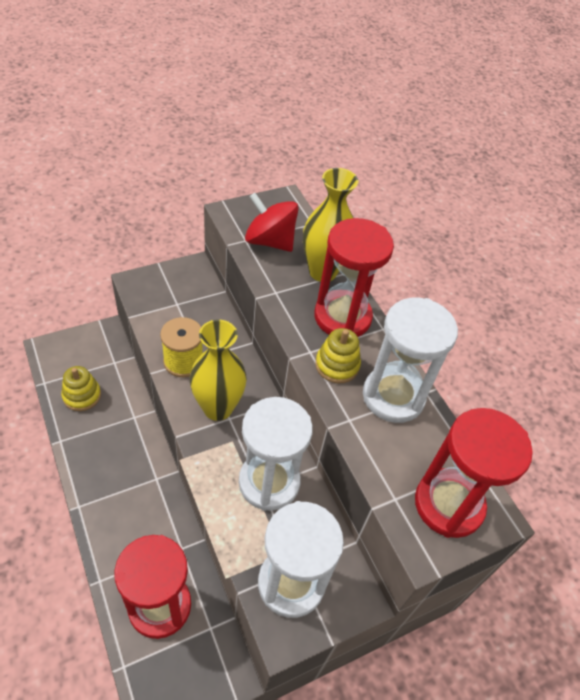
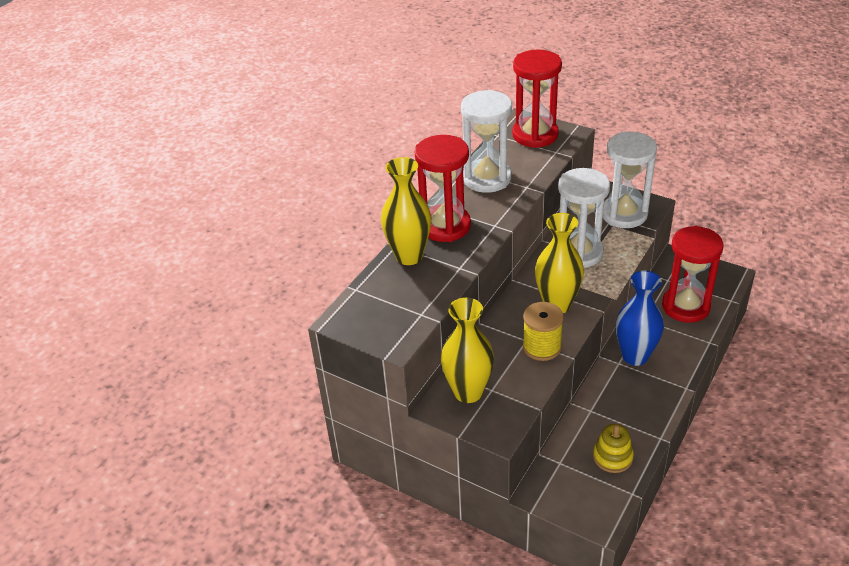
camera: 115 degrees left, 10 degrees down
(150, 498) = (635, 356): none -> blue vase
(189, 290) = (468, 392): none -> yellow vase
(270, 241) = (406, 300): red spinning top -> none
(337, 365) = (491, 209): yellow stacking toy -> none

